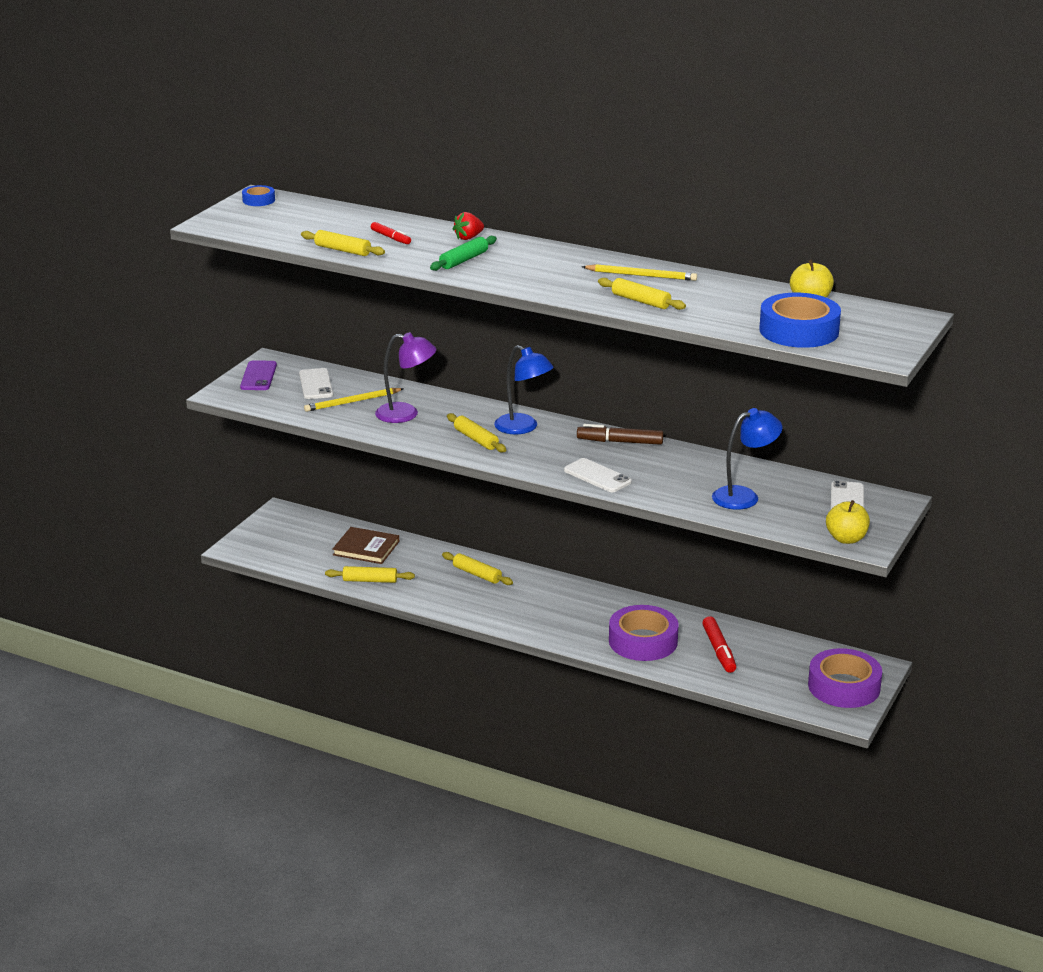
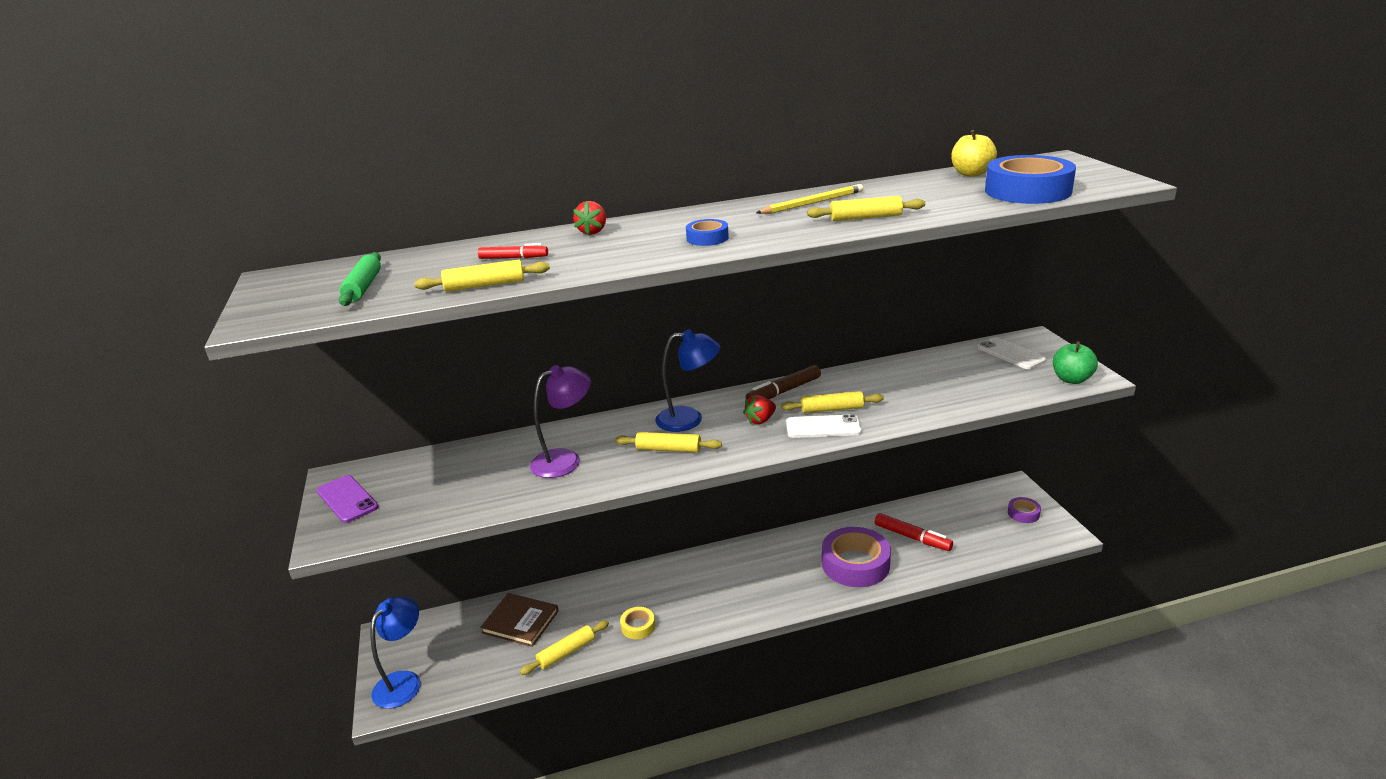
camera: 40 degrees left, 0 degrees up
(258, 200) = (282, 280): blue tape -> blue tape (707, 238)
(316, 384) = (426, 477): white phone -> none
(352, 402) = (492, 475): yellow pencil -> none
(366, 548) = (520, 622): brown book -> brown book turned 45 degrees clockwise
(434, 592) = (638, 626): none -> yellow tape
(463, 260) = (633, 248): green rolling pin -> green rolling pin (363, 287)
(477, 574) = (650, 587): yellow rolling pin -> yellow rolling pin (832, 409)
(566, 451) = (760, 420): none -> red strawberry
(744, 496) = (949, 385): blue lamp -> blue lamp (403, 681)
(844, 686) = (1023, 513): purple tape -> purple tape, size x0.48
(846, 539) = (1071, 379): yellow apple -> green apple

